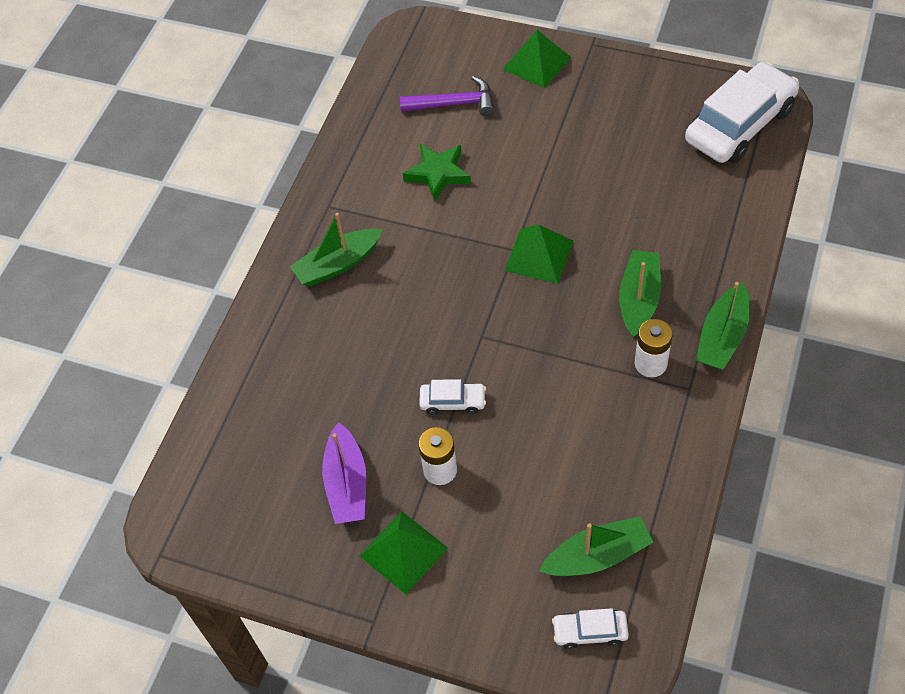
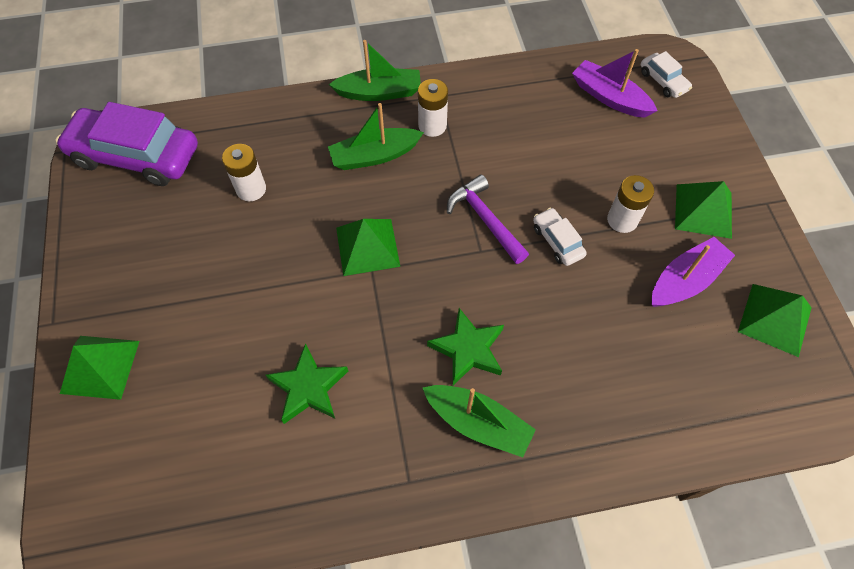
camera: 125 degrees left, 5 degrees up
(263, 532) = (774, 319): none -> green pyramid
(398, 285) = (468, 349): none -> green star
(454, 104) = (196, 425): purple hammer -> purple hammer (485, 220)
(597, 556) = (609, 97): green boat -> purple boat
(652, 194) = (251, 189): none -> white battery
(740, 125) = (136, 155): white car -> purple car

